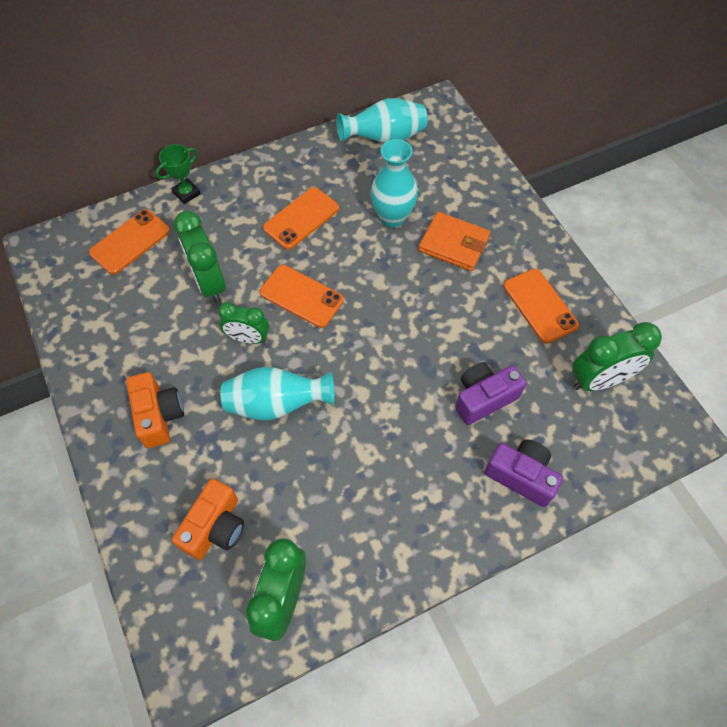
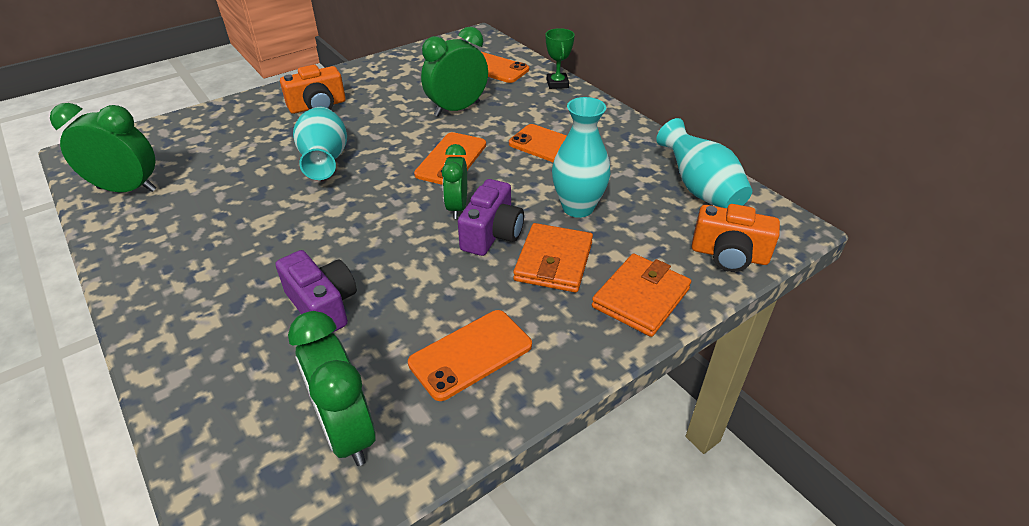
camera: 80 degrees right, 20 degrees down
(186, 193) = (557, 84): green trophy -> green trophy turned 45 degrees clockwise
(215, 527) = (207, 146): orange camera -> orange camera (729, 255)
(248, 338) = (397, 136): green clock -> green clock (457, 207)
(497, 203) = (641, 298): none -> orange wallet
(521, 476) = (209, 348): purple camera -> purple camera (492, 234)

